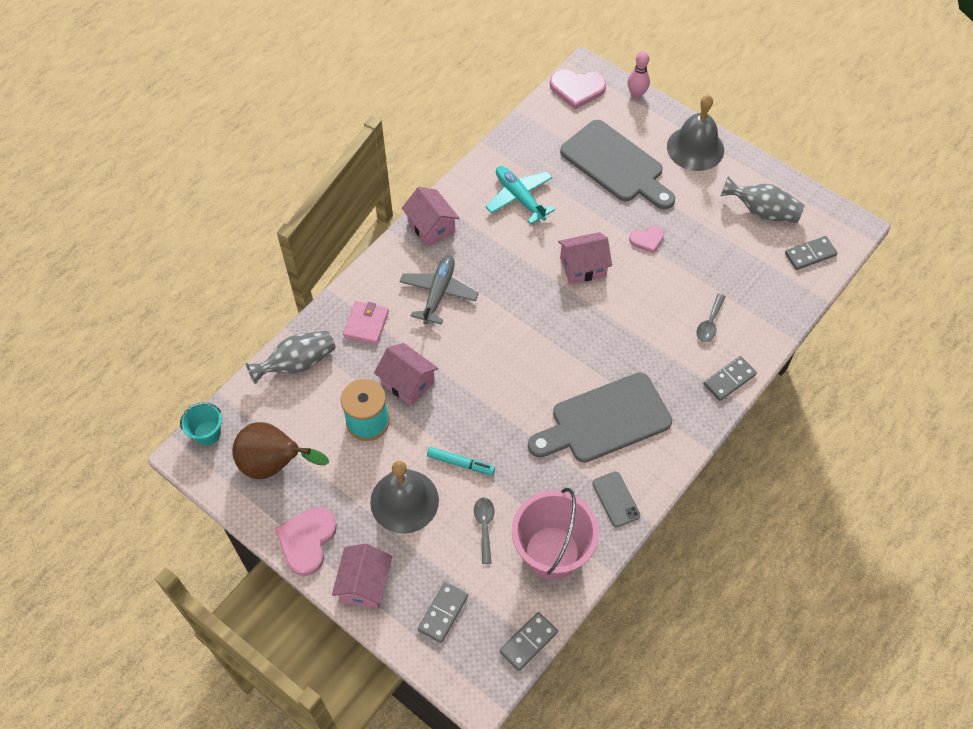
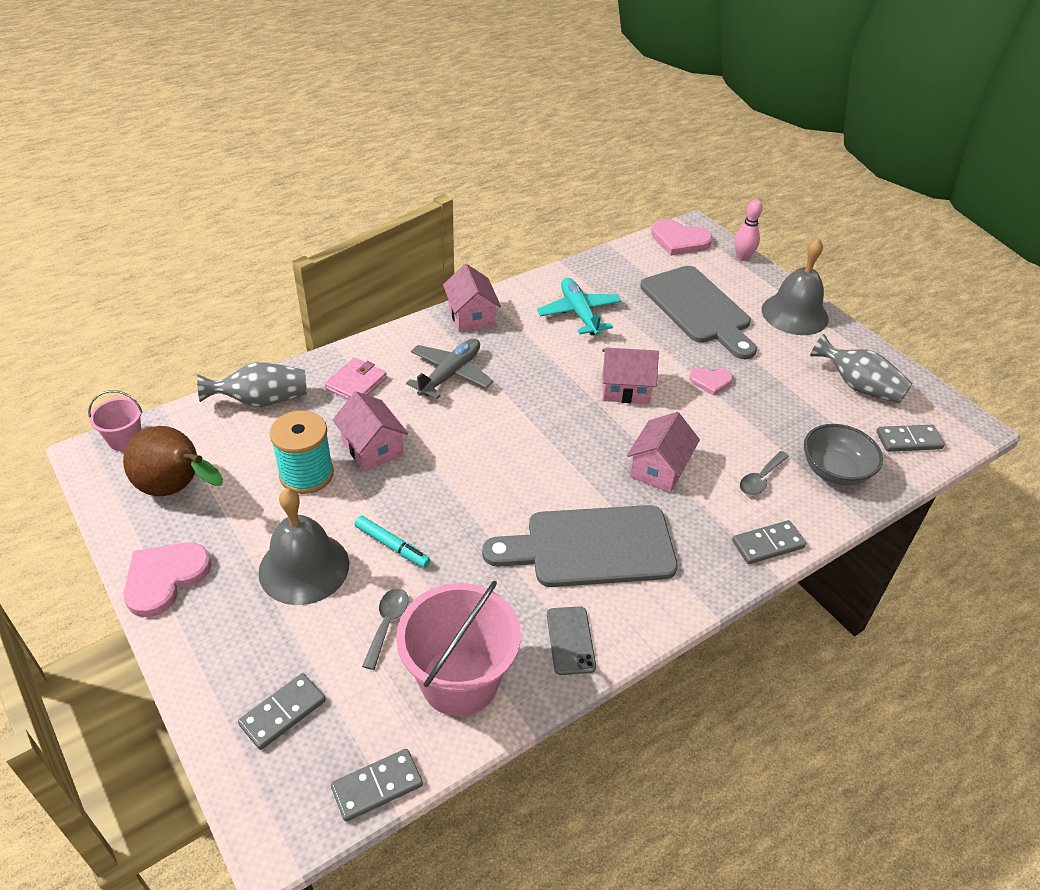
camera: 15 degrees right, 15 degrees down
(207, 433) = (125, 439): turquoise bucket -> pink bucket
(364, 584) = (204, 647): pink house -> pink house (659, 468)
(762, 299) = (835, 470): none -> grey bowl

